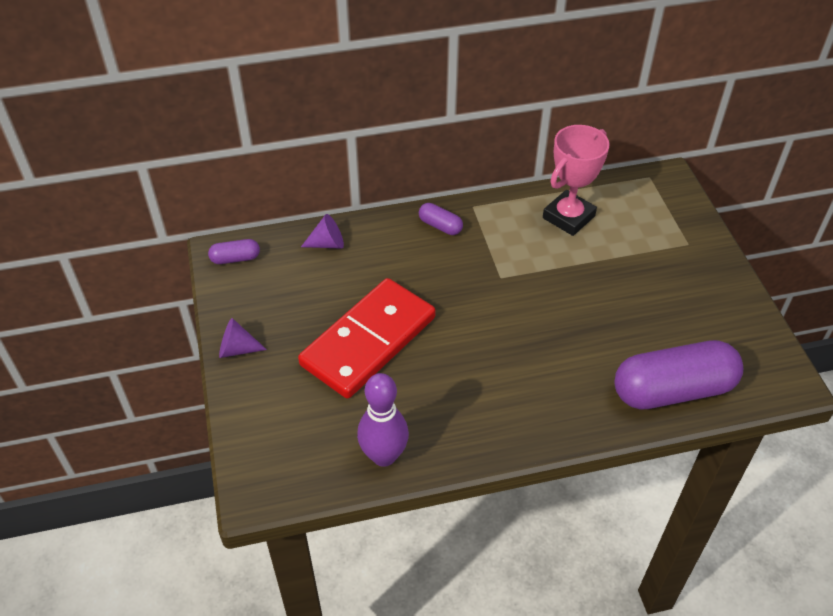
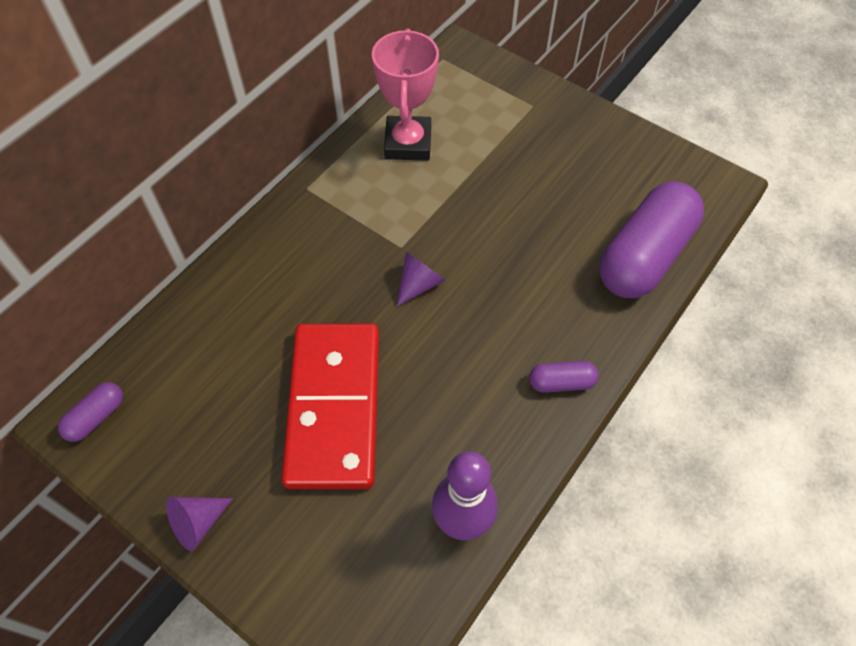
camera: 40 degrees left, 10 degrees up
(327, 243) = (190, 328): purple cone -> purple cone (419, 284)
(440, 226) = (293, 230): purple capsule -> purple capsule (561, 382)

